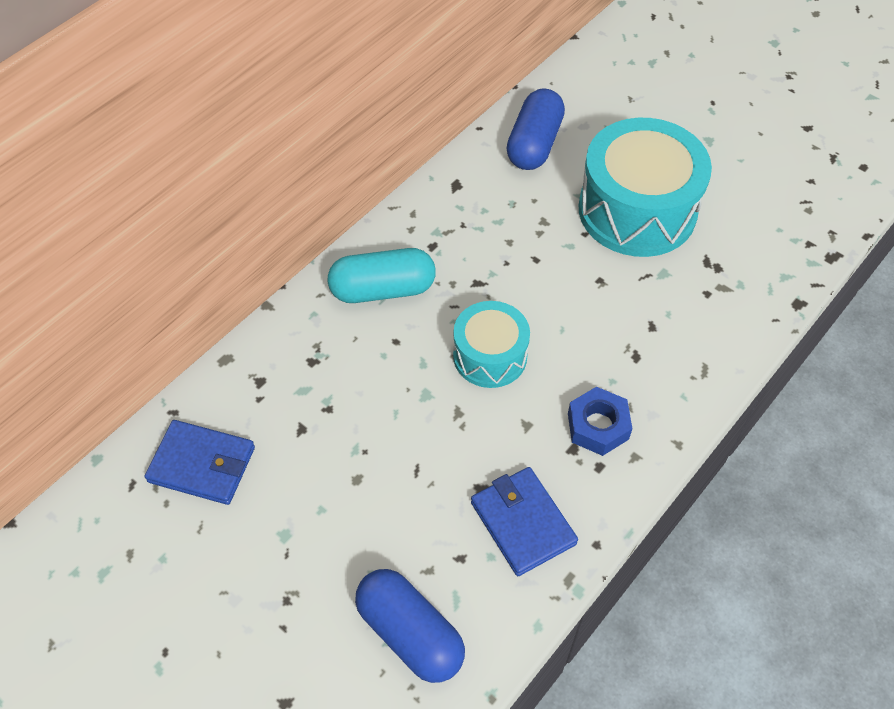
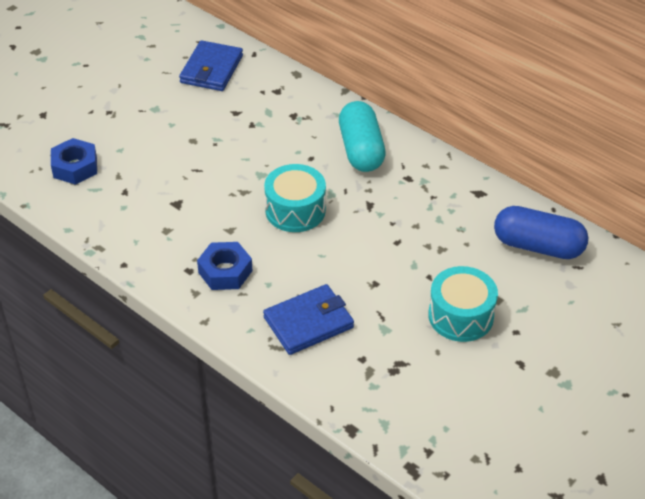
camera: 90 degrees right, 10 degrees down
(410, 633) = (75, 167): blue capsule -> blue nut
(523, 523) = (146, 224): blue wallet -> blue wallet (308, 322)
(637, 210) = (460, 316): turquoise drum -> turquoise drum, size x0.57

